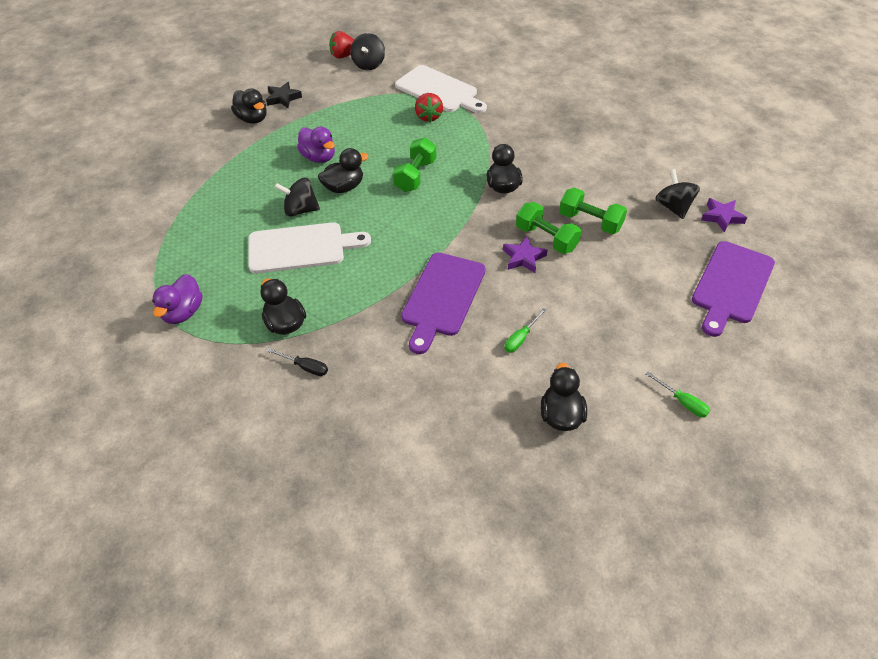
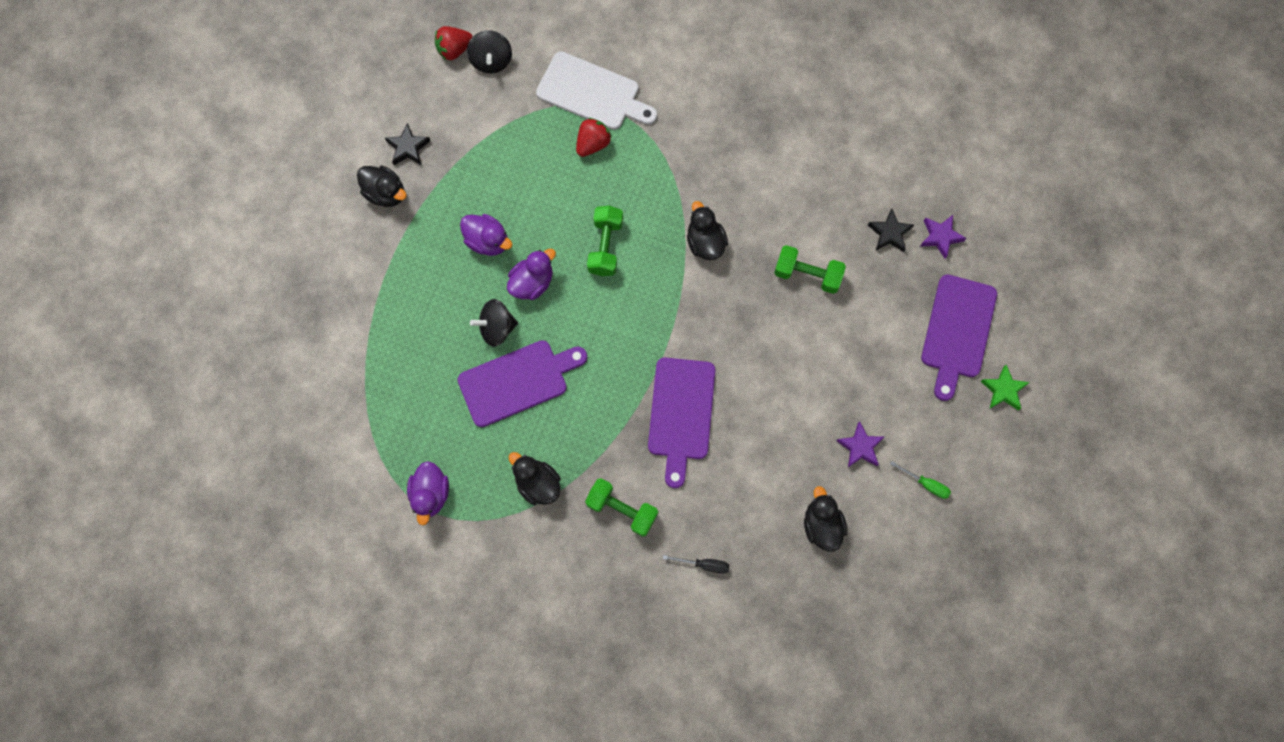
camera: 15 degrees left, 25 degrees up
(301, 247) = (517, 381): white cutting board -> purple cutting board
(305, 367) = (575, 529): black screwdriver -> black screwdriver (704, 564)
(344, 187) = (532, 282): black duck -> purple duck
(428, 117) = (593, 144): red strawberry -> red strawberry turned 120 degrees counterclockwise
(521, 338) = (768, 446): green screwdriver -> none
(523, 258) = (749, 342): purple star -> purple star (860, 447)
(546, 239) = (766, 309): green dumbbell -> green dumbbell (622, 509)
(673, 207) = (889, 233): black spinning top -> black star
(776, 339) = (1003, 390): none -> green star

